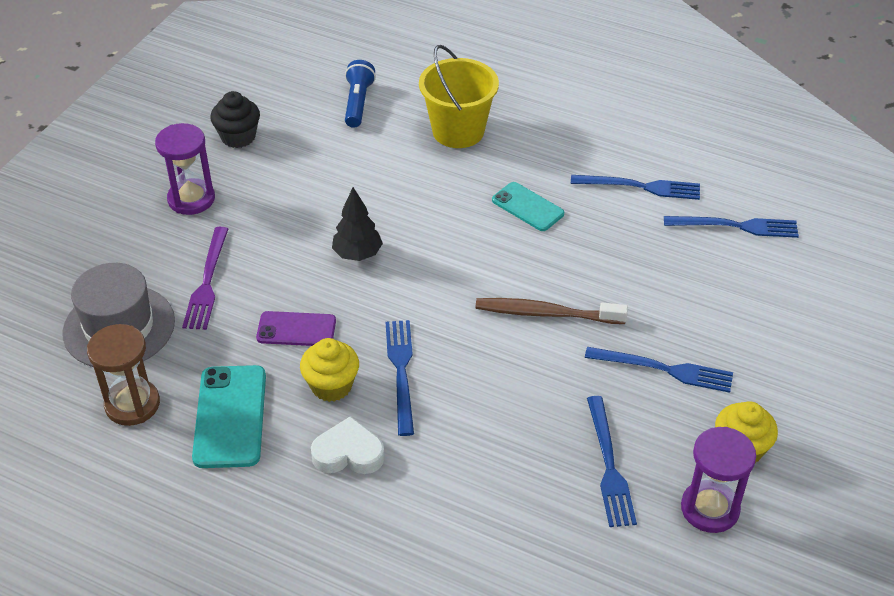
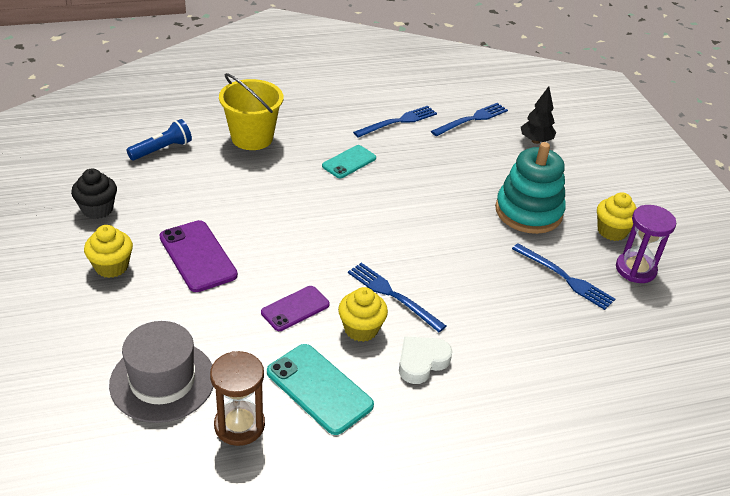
camera: 45 degrees left, 5 degrees down
(191, 199) = (111, 266): purple hourglass -> yellow cupcake
(207, 282) = (193, 314): purple fork -> none
(270, 229) = (197, 256): none -> purple phone
(357, 254) = (278, 241): black tree -> black tree (536, 141)
(358, 103) = (162, 149): blue flashlight -> blue flashlight turned 90 degrees clockwise
(527, 207) = (349, 162): turquoise phone -> turquoise phone turned 45 degrees counterclockwise
(546, 313) = (433, 216): brown toothbrush -> none
(664, 369) = (528, 212): blue fork -> turquoise stacking toy

